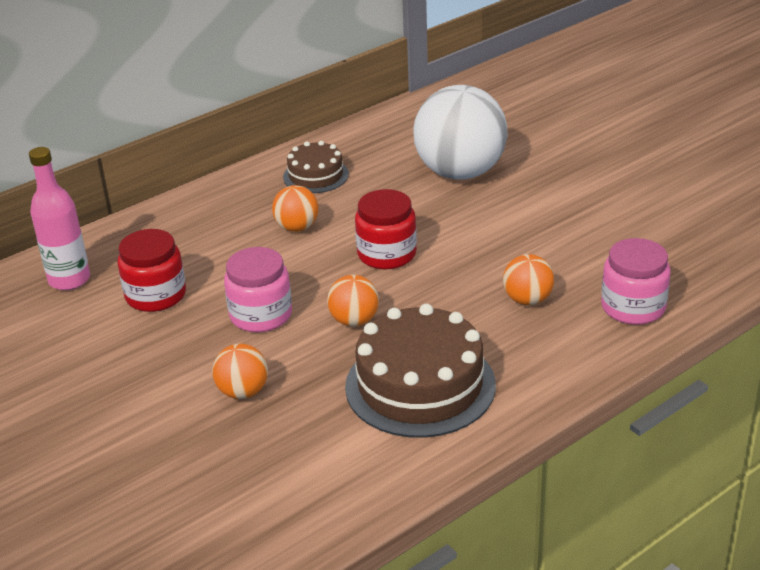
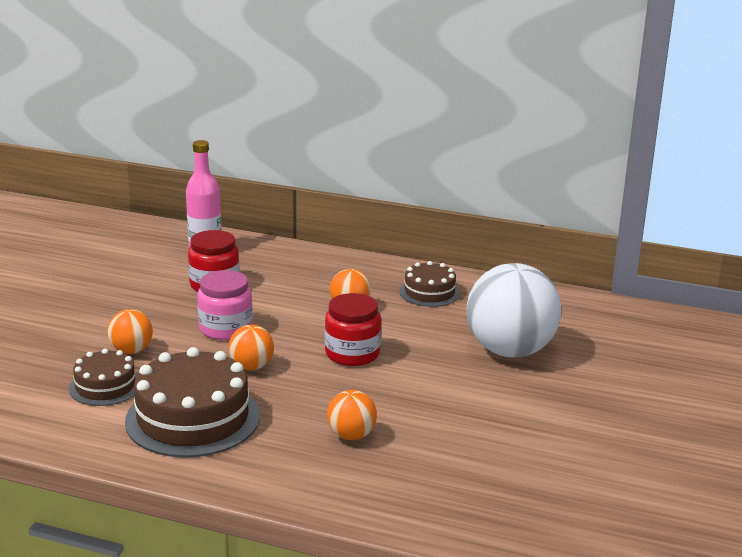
camera: 55 degrees right, 10 degrees down
(303, 429) = (105, 386): none -> brown cake
(633, 307) = (392, 493): pink jar -> none

